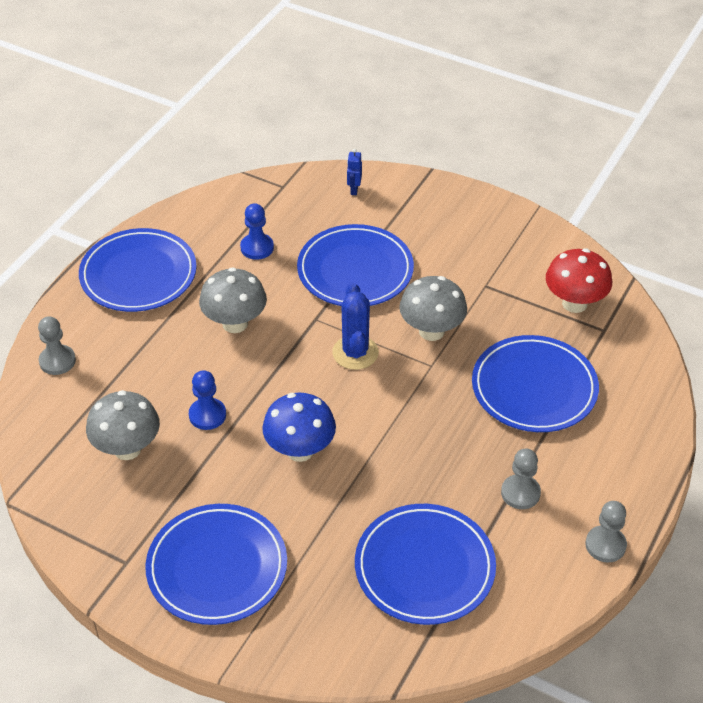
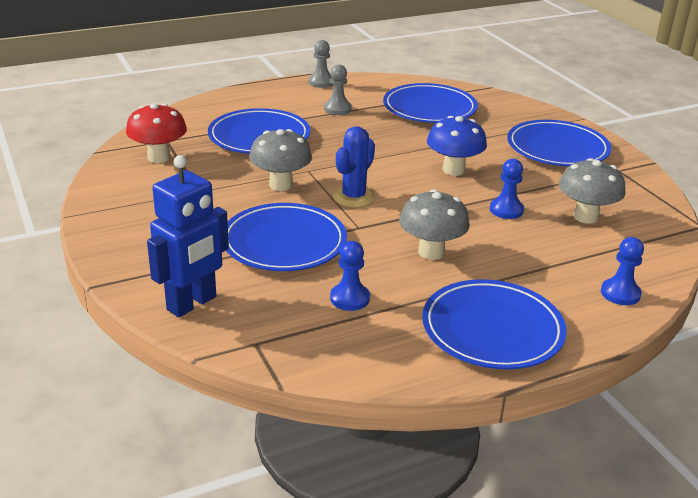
camera: 145 degrees left, 15 degrees down
(57, 361) = (620, 293): grey pawn -> blue pawn
(354, 190) = (192, 304): blue robot -> blue robot, size x2.47

